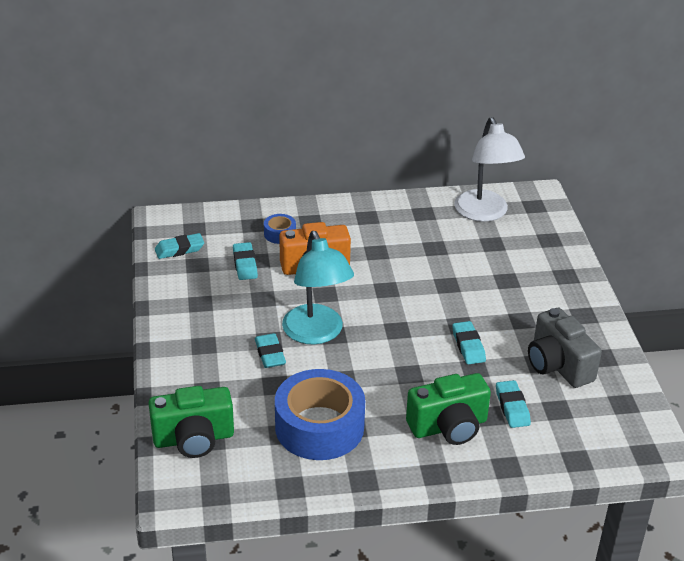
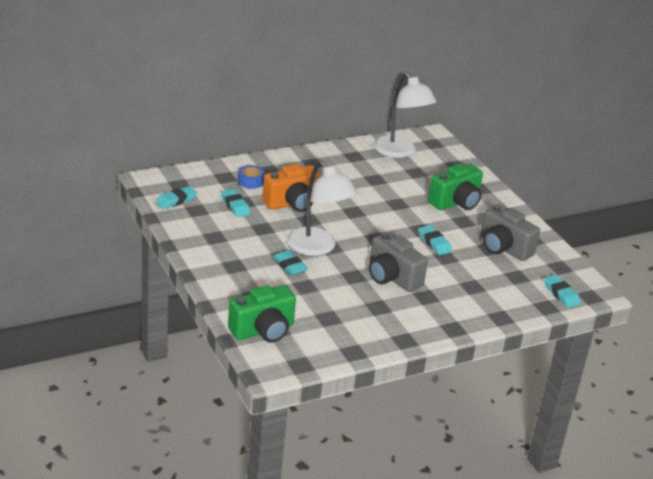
camera: 20 degrees left, 5 degrees down
(316, 333) = (317, 248): turquoise lamp -> white lamp
(319, 427) = (354, 310): blue tape -> none
(390, 388) = (392, 277): none -> grey camera
(449, 426) = (447, 297): green camera -> green camera (456, 202)
(512, 407) = (485, 279): turquoise eraser -> turquoise eraser (561, 294)

